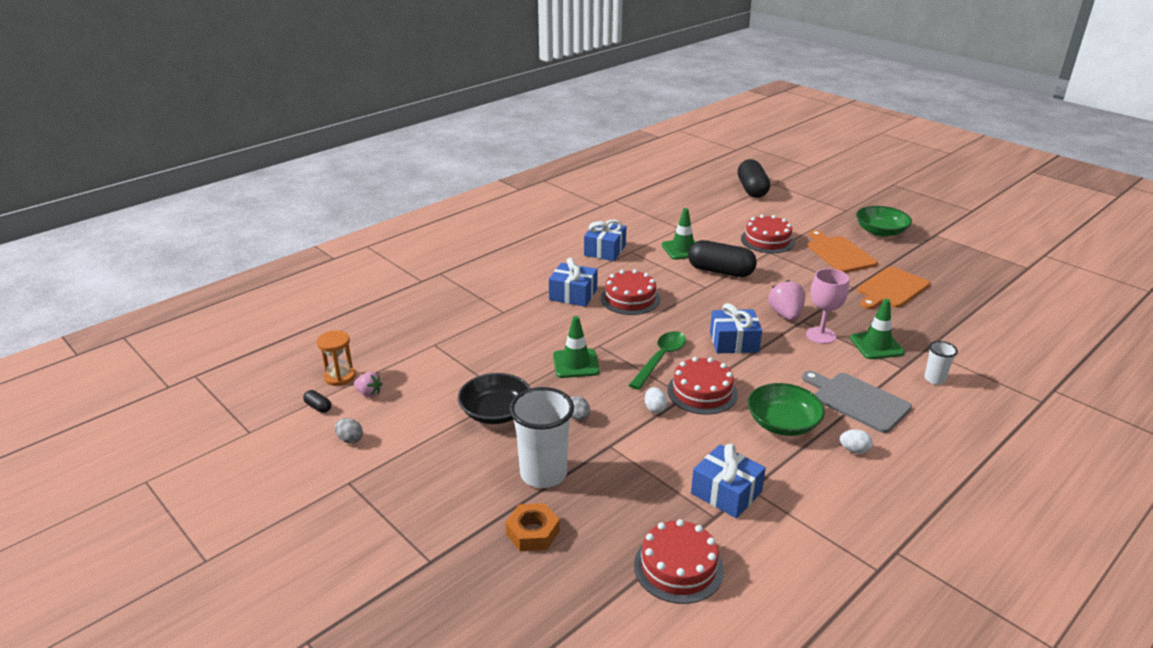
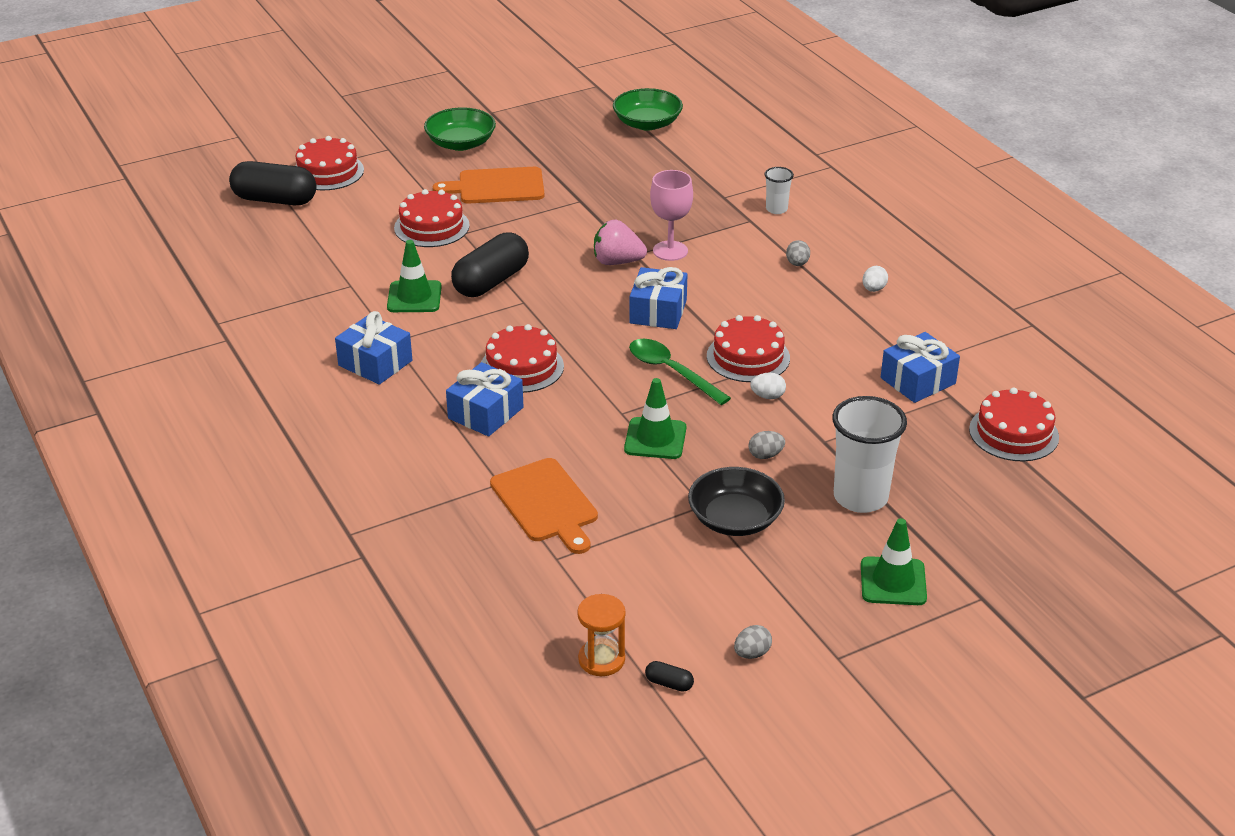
camera: 75 degrees left, 5 degrees up
(318, 407) = (669, 683): black capsule -> black capsule turned 60 degrees clockwise
(369, 393) = (653, 631): pink strawberry -> none
(532, 532) = (951, 519): orange nut -> none
(783, 423) = (820, 319): green bowl -> green bowl (647, 123)
(798, 198) = (328, 172): none -> red cake
(858, 401) = (797, 264): grey cutting board -> grey egg
(876, 345) = (704, 223): green traffic cone -> green traffic cone (893, 581)
(891, 289) = (596, 178): orange cutting board -> orange cutting board (546, 504)

